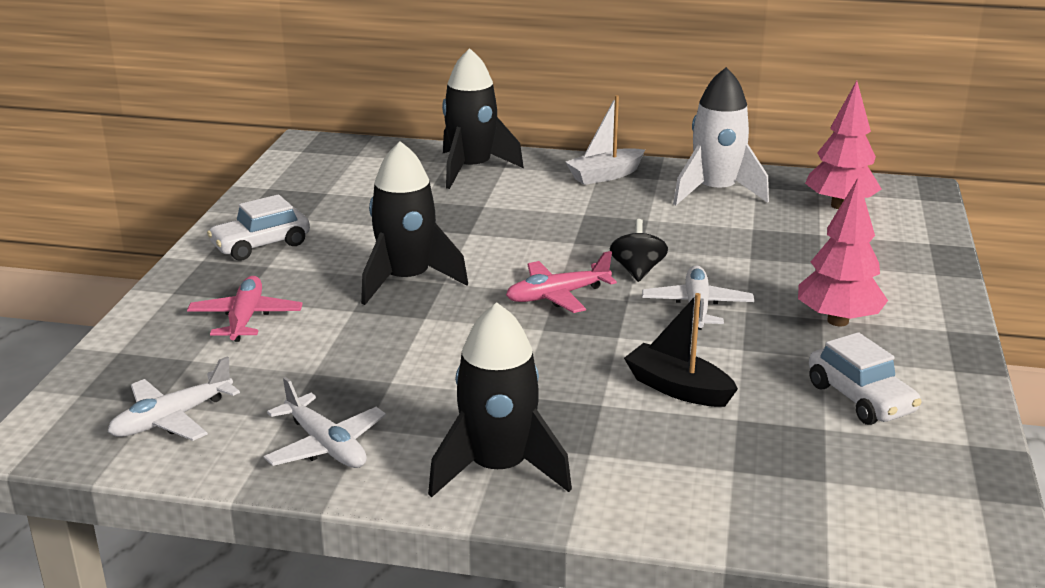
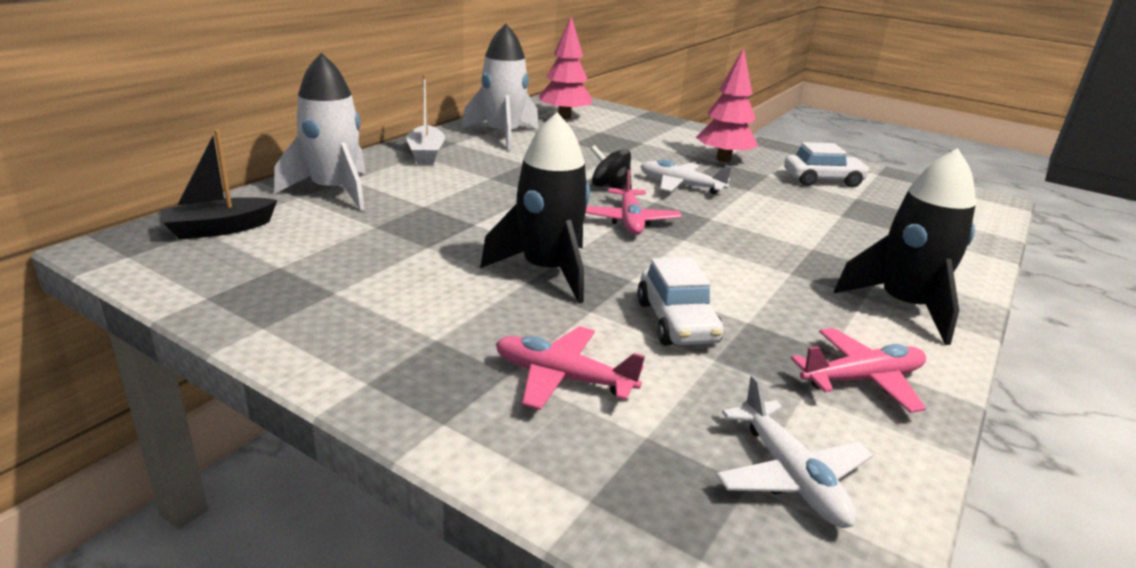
camera: 70 degrees left, 0 degrees up
(261, 245) = (373, 332): white car -> white car (676, 322)
(326, 445) = (862, 379): white plane -> pink plane
(471, 169) = (334, 191): black rocket -> white rocket
(678, 388) = (796, 220): black boat -> black boat (219, 229)

